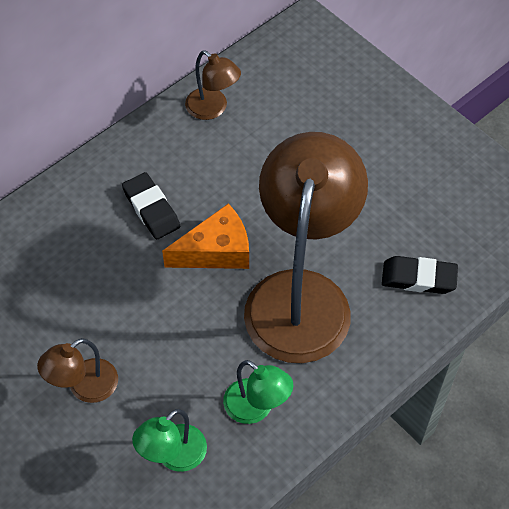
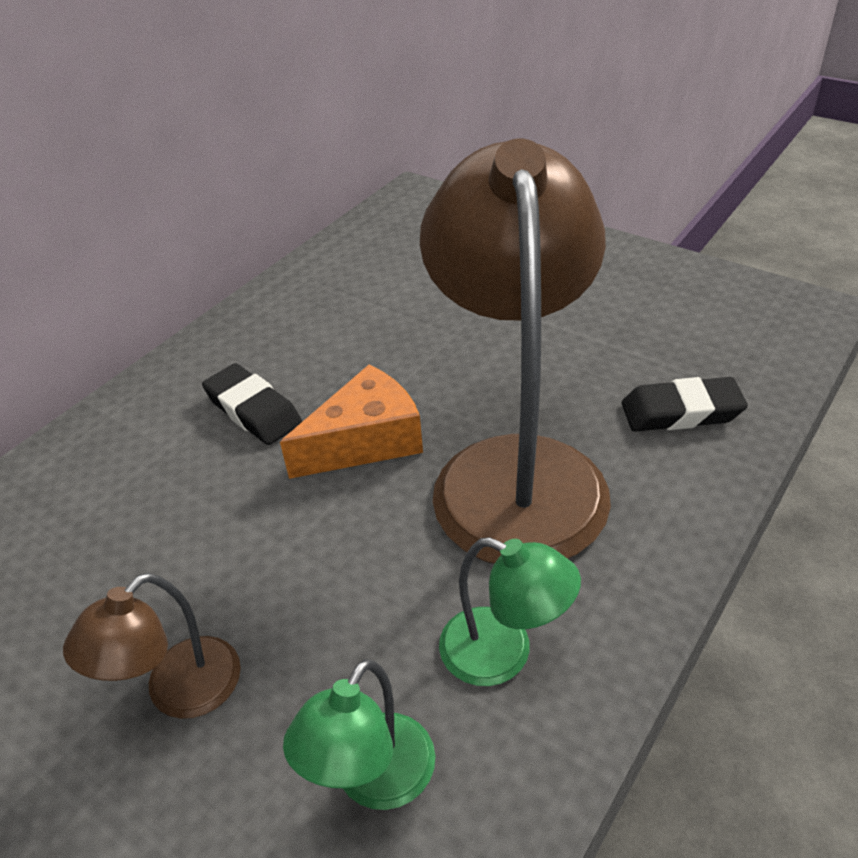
camera: 10 degrees left, 15 degrees down
(213, 109) = (317, 287): brown lamp -> none

